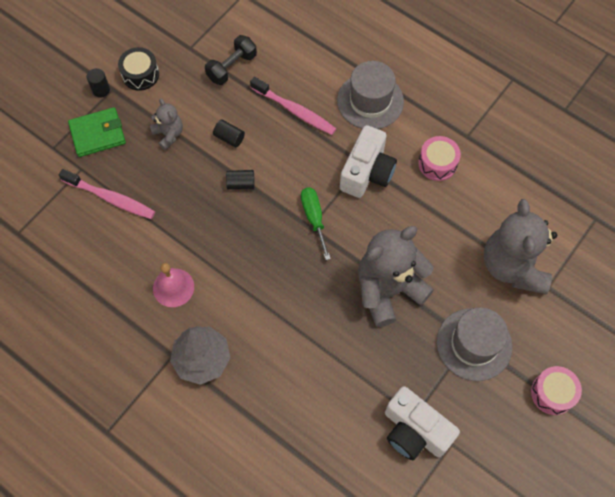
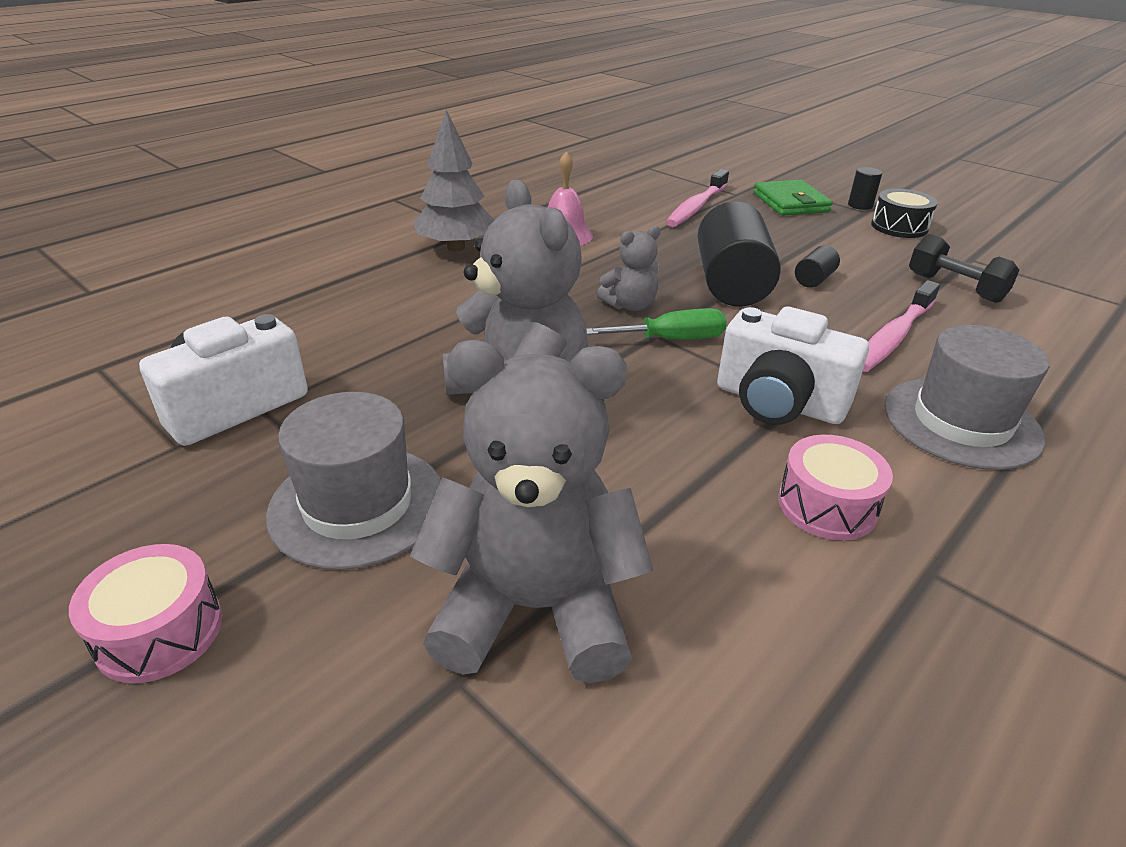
camera: 95 degrees right, 30 degrees down
(169, 134) = (804, 240): grey teddy bear -> grey teddy bear (630, 305)
(241, 183) = (731, 284): black cylinder -> black cylinder, size x2.27

